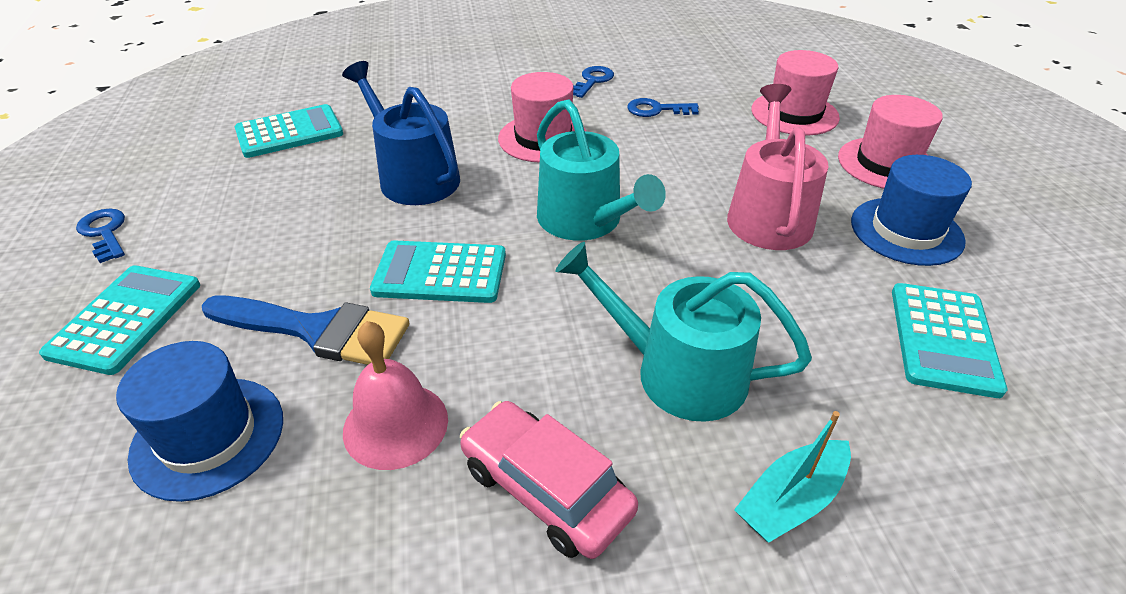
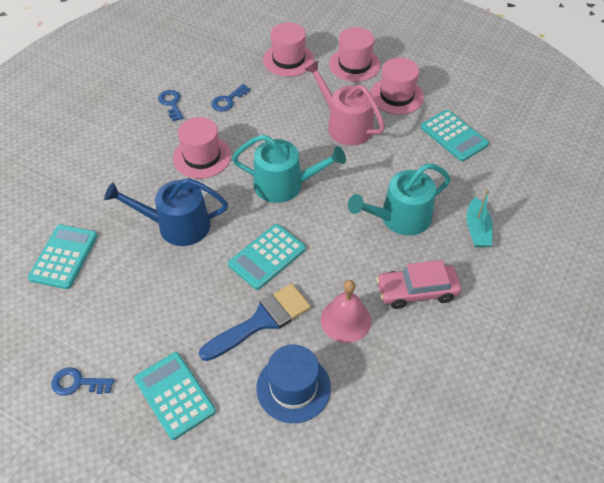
camera: 50 degrees left, 10 degrees up
(906, 231) = (396, 96): blue hat -> pink hat

